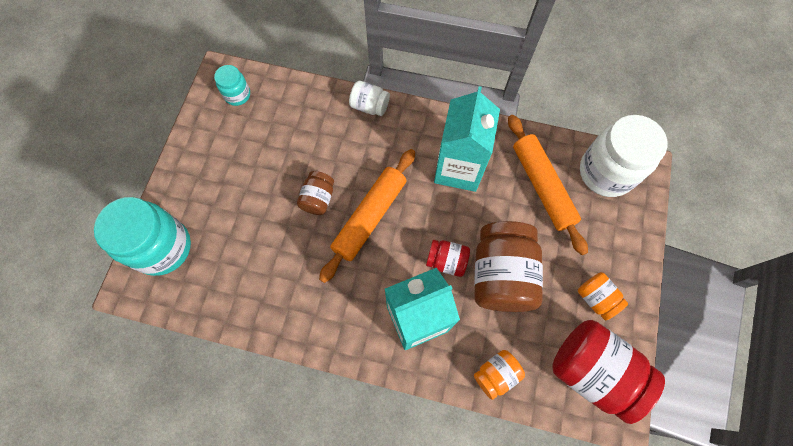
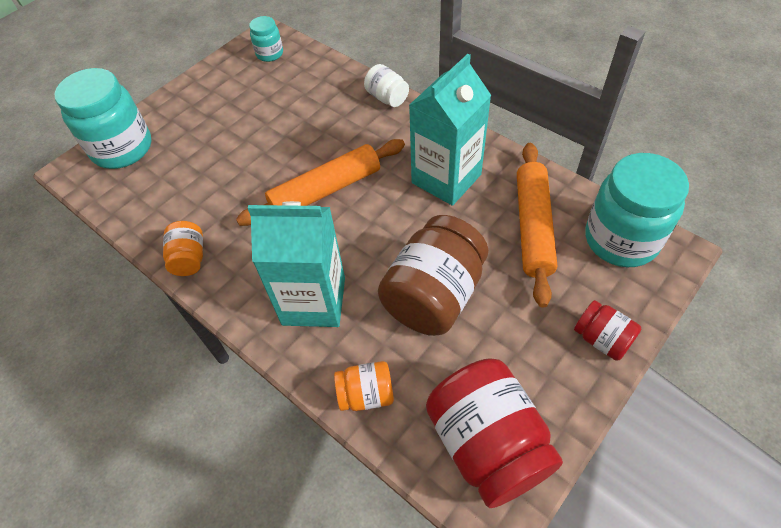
camera: 30 degrees right, 15 degrees down
(318, 199) = (286, 157): brown jar -> none
(446, 261) = (380, 259): red jar -> red jar (602, 339)
(596, 298) = (536, 365): orange jar -> orange jar (189, 258)
(606, 172) = (621, 240): white jar -> turquoise jar

